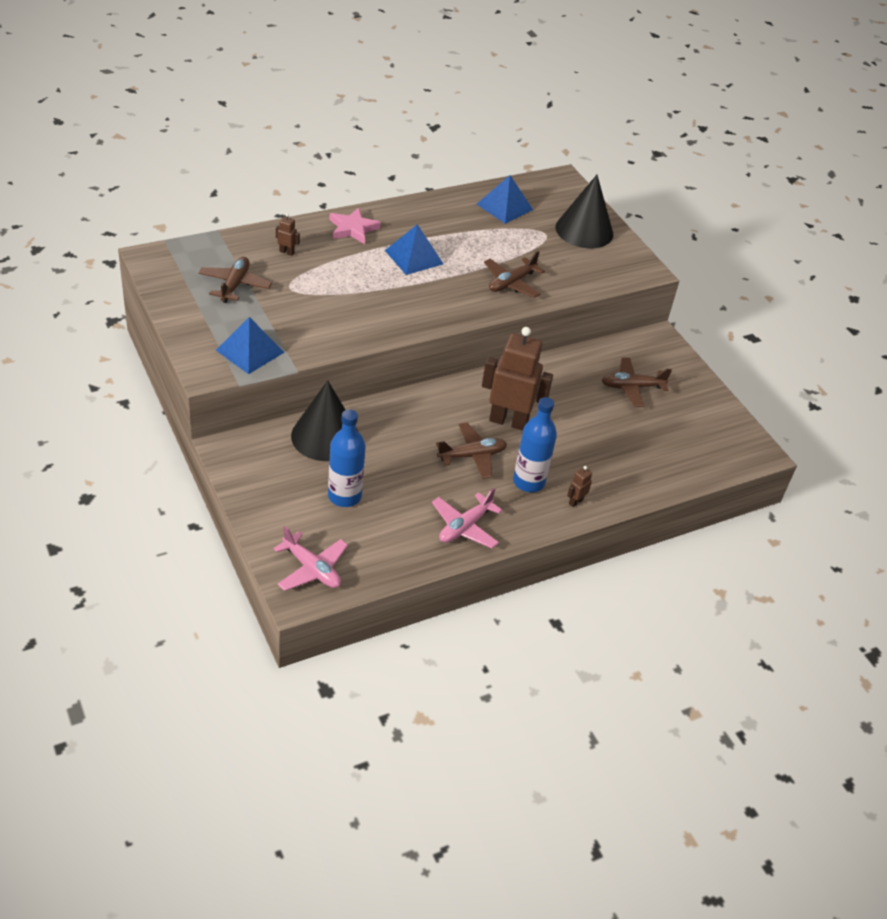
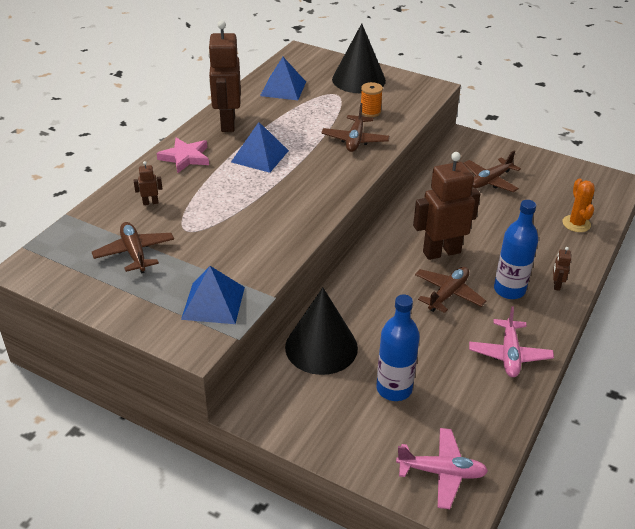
camera: 30 degrees left, 5 degrees down
(420, 215) = (227, 123): none -> brown robot
(557, 265) = (370, 112): none -> orange spool
(664, 465) = (576, 224): none -> orange cactus

